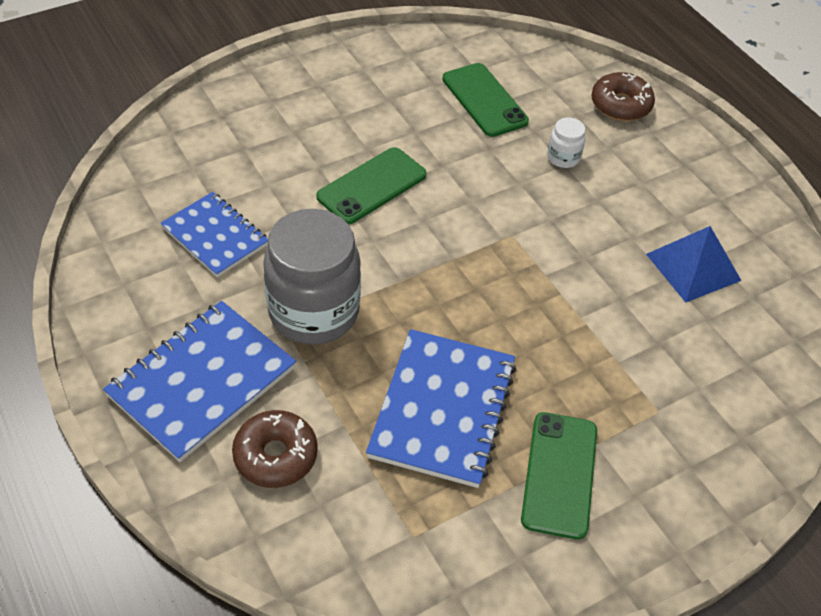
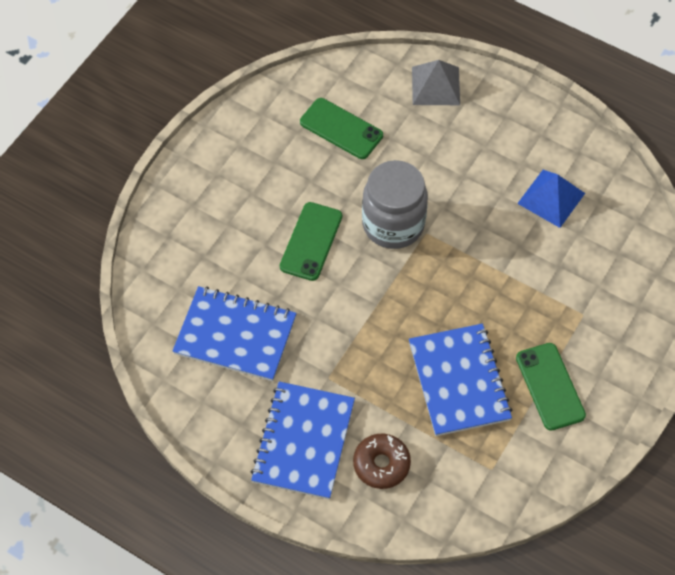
camera: 25 degrees left, 10 degrees up
(215, 236) = (235, 335): blue notebook -> blue notebook, size x1.53
(314, 312) = (338, 357): grey jar -> grey jar (393, 224)
(563, 157) = (423, 152): white jar -> none
(620, 105) = (435, 86): brown donut -> grey pyramid

